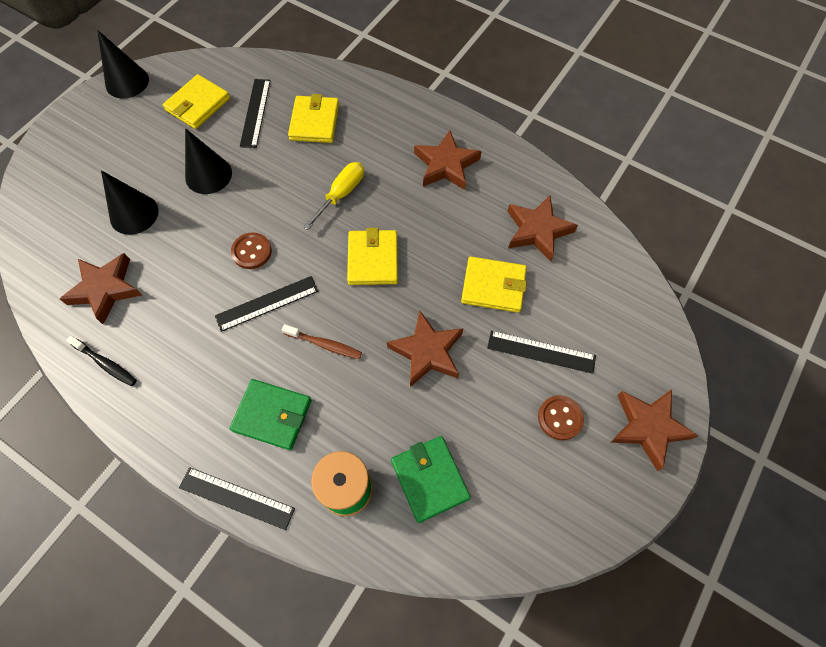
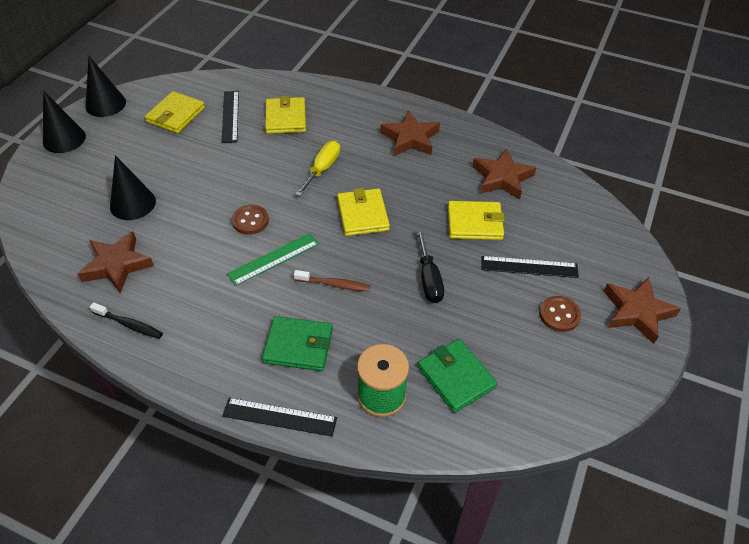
camera: 10 degrees left, 15 degrees down
(208, 175) = (197, 166): black cone -> black cone (64, 139)
(267, 303) = (273, 259): black ruler -> green ruler
(427, 352) = (429, 279): brown star -> black screwdriver

